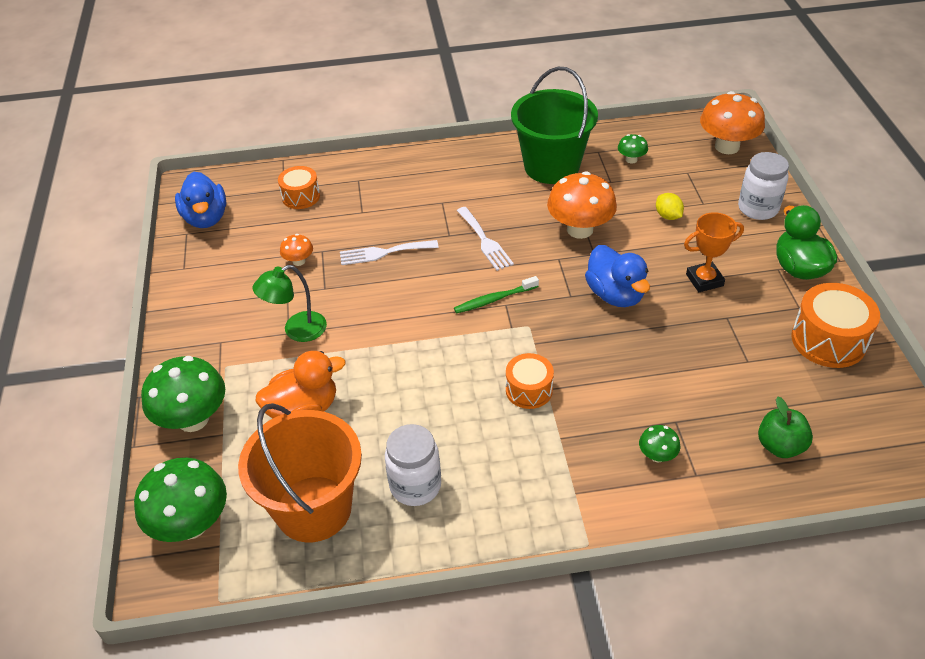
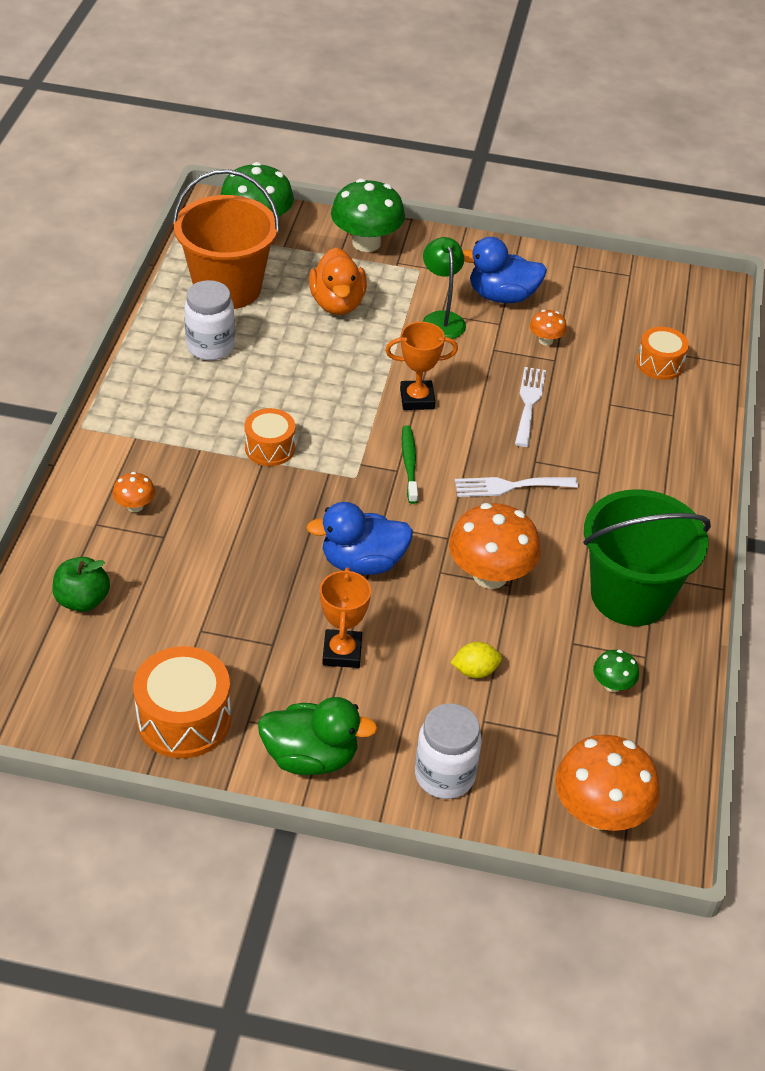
camera: 105 degrees right, 0 degrees up
(206, 218) = (650, 291): blue duck -> blue duck (502, 296)
(413, 316) = (417, 399): none -> orange trophy
(657, 455) = (135, 506): green mushroom -> orange mushroom

